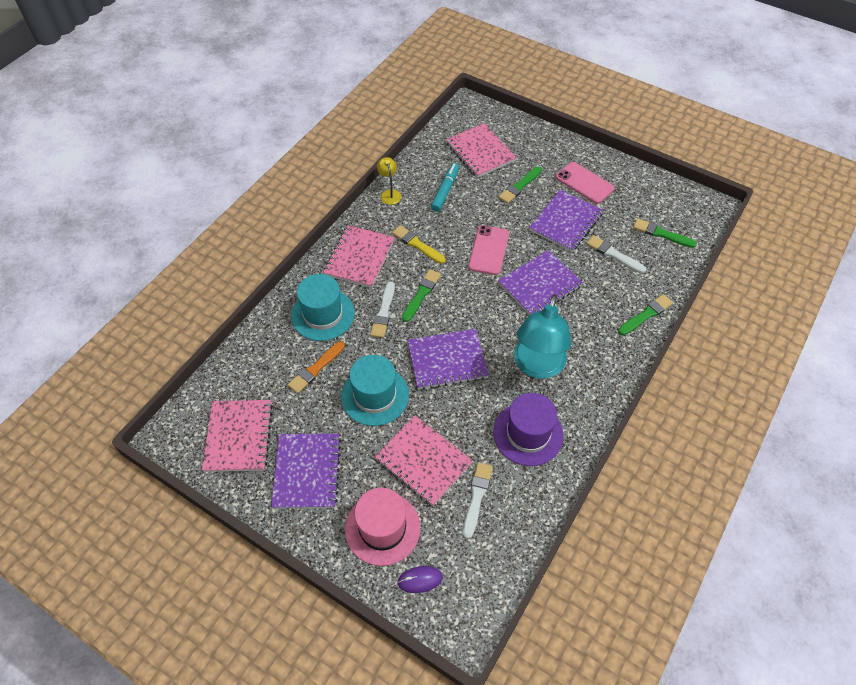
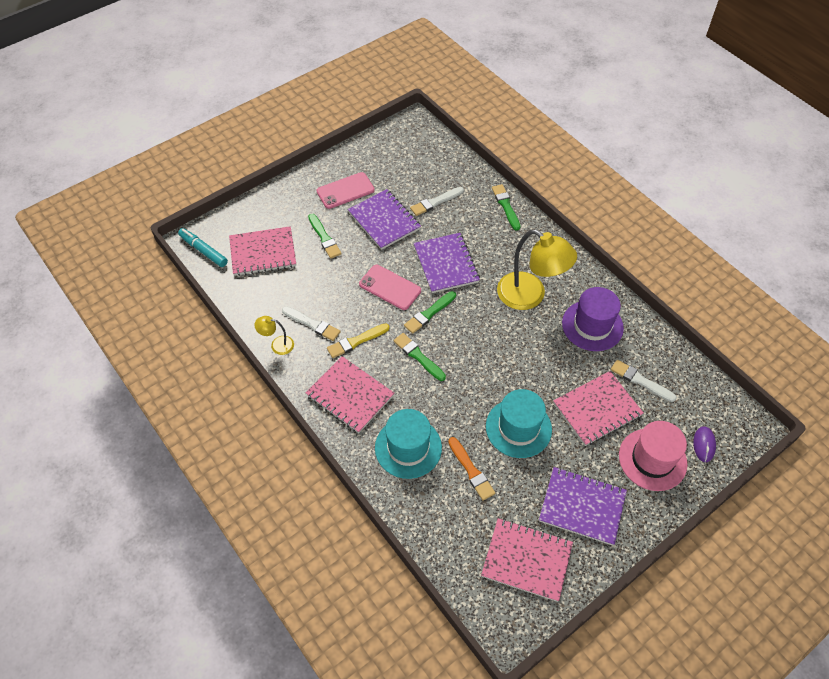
camera: 70 degrees left, 0 degrees up
(383, 312) = (427, 394): white brush -> white brush (312, 324)
(445, 191) = (298, 297): turquoise marker -> turquoise marker (203, 251)
(447, 360) = (500, 359): purple notebook -> none
(537, 366) = (530, 296): turquoise lamp -> yellow lamp
(661, 234) = (428, 163): green brush -> green brush (429, 313)

